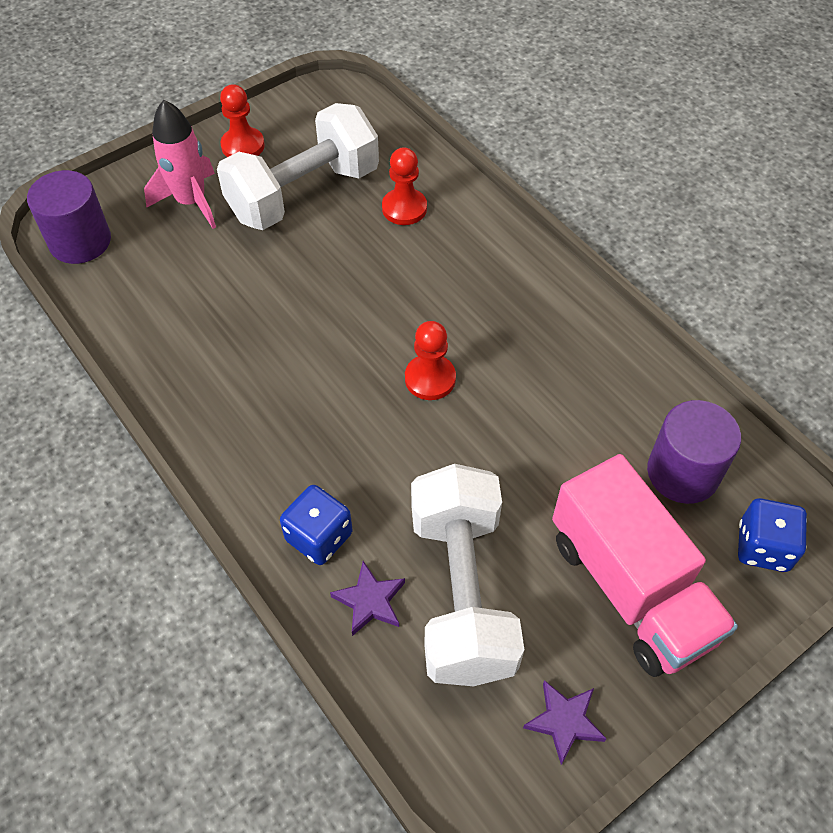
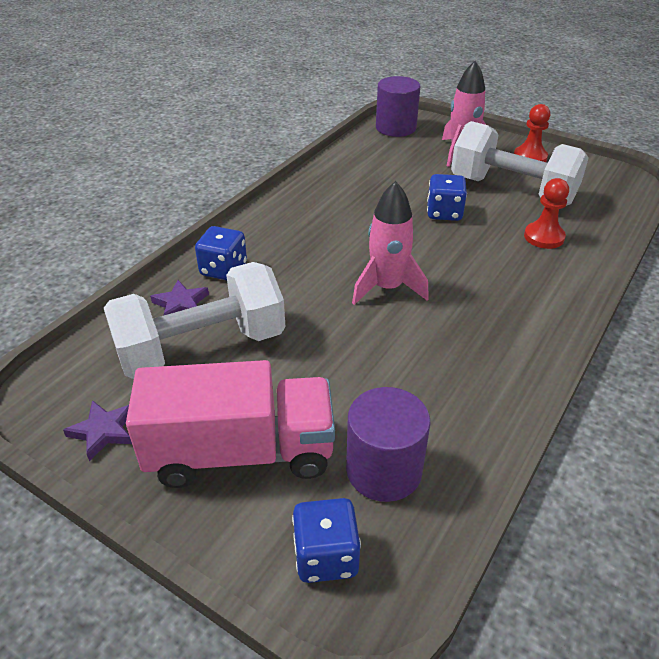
camera: 70 degrees right, 15 degrees down
(314, 272) = (444, 213): none -> blue dice
(430, 379) = (387, 288): red pawn -> pink rocket
(630, 587) = (240, 452): pink truck -> pink truck turned 135 degrees counterclockwise

